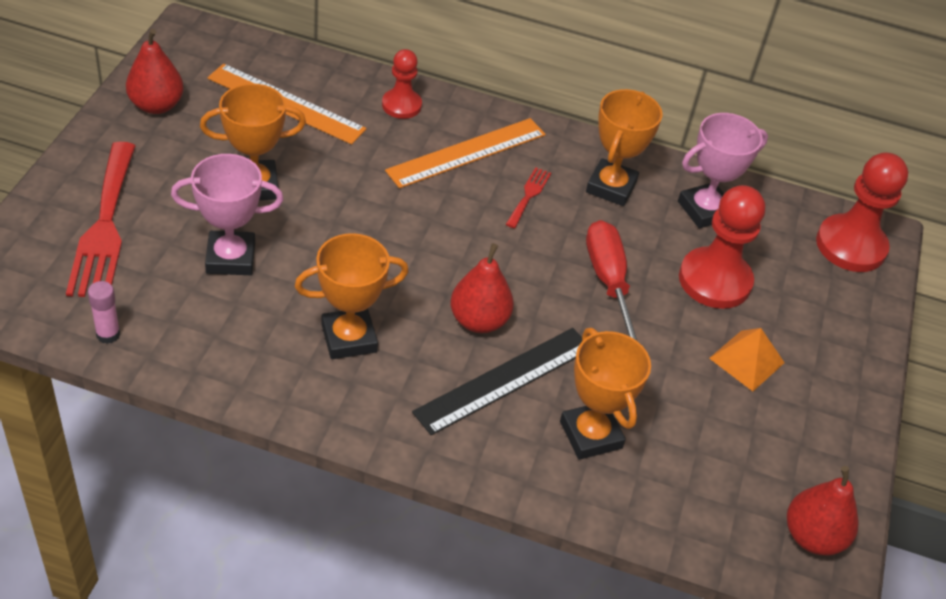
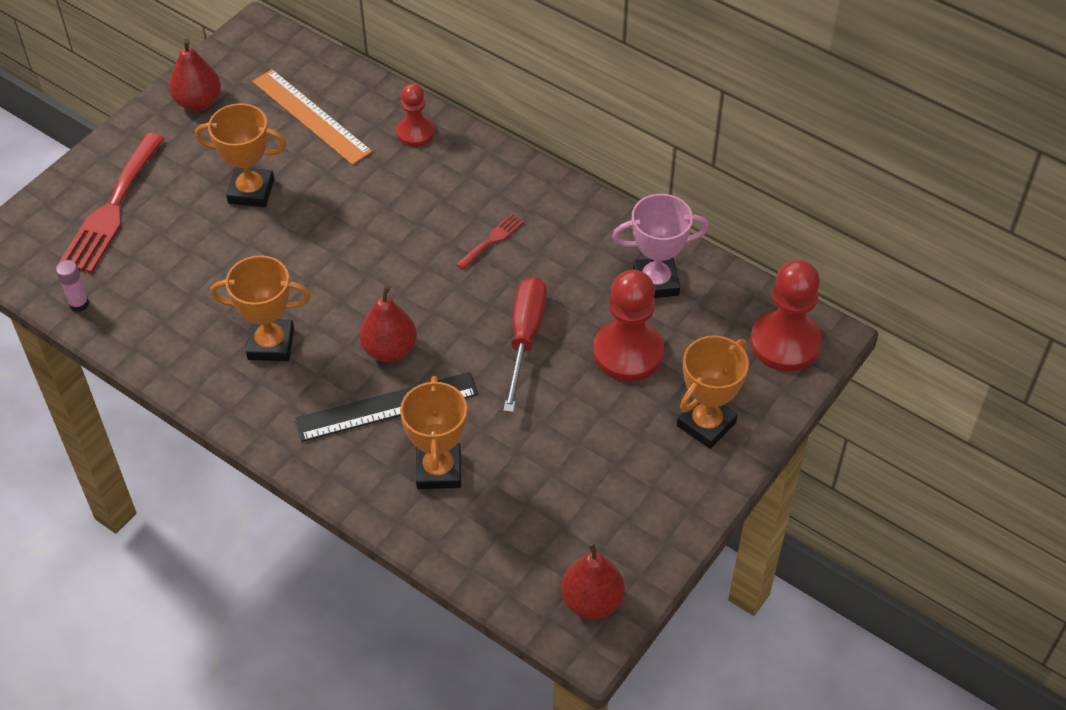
camera: 25 degrees right, 5 degrees up
(230, 258) = (203, 255): pink trophy -> none
(466, 152) = (454, 188): orange ruler -> none
(611, 187) = (575, 244): orange trophy -> orange trophy (706, 424)
(746, 360) = (618, 433): orange pyramid -> none

